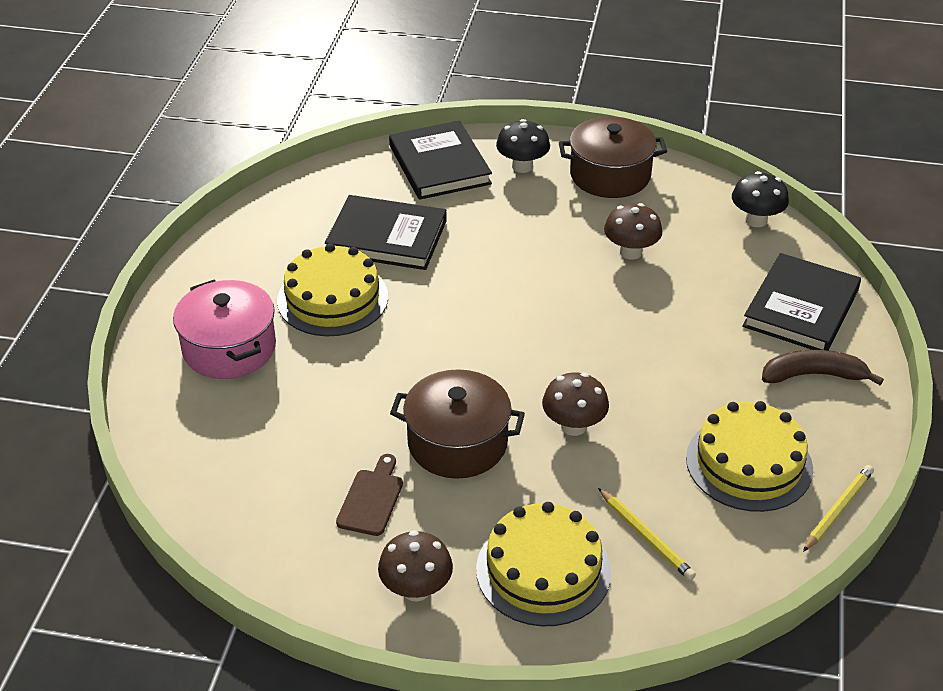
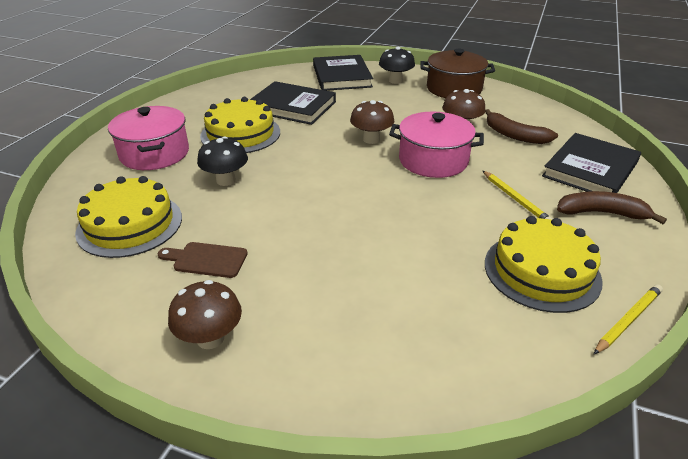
camera: 10 degrees right, 5 degrees down
(371, 499) = (206, 260): brown cutting board -> brown cutting board turned 105 degrees counterclockwise
(457, 443) = (293, 228): brown pot -> none
(543, 570) = (333, 337): yellow cake -> yellow cake (130, 224)
(573, 426) = (392, 227): brown mushroom -> brown mushroom (371, 139)
(604, 316) = (433, 160): none -> pink pot
(646, 536) = (437, 320): yellow pencil -> yellow pencil (515, 199)
(703, 259) = (514, 135): none -> brown banana
(756, 220) = (556, 118): black mushroom -> black mushroom (226, 180)

